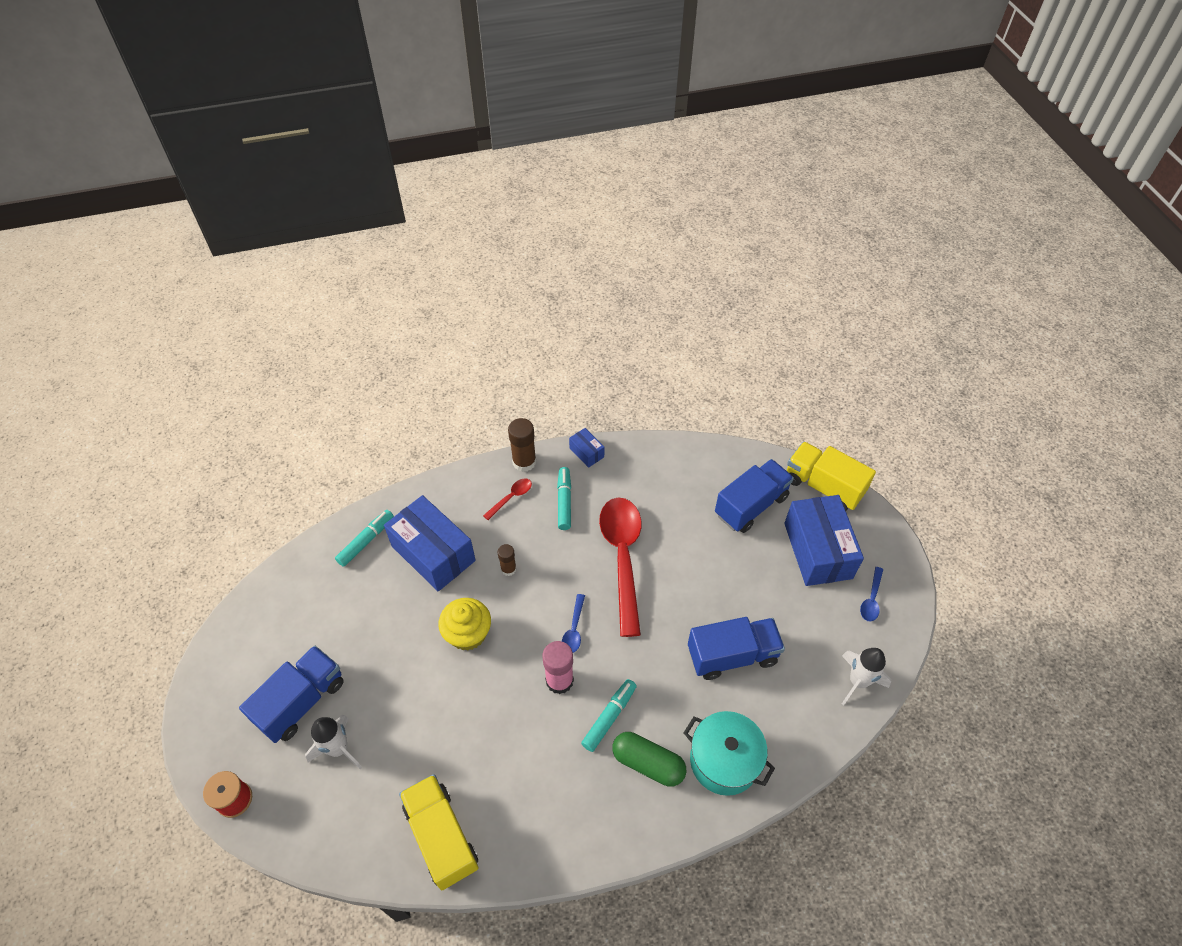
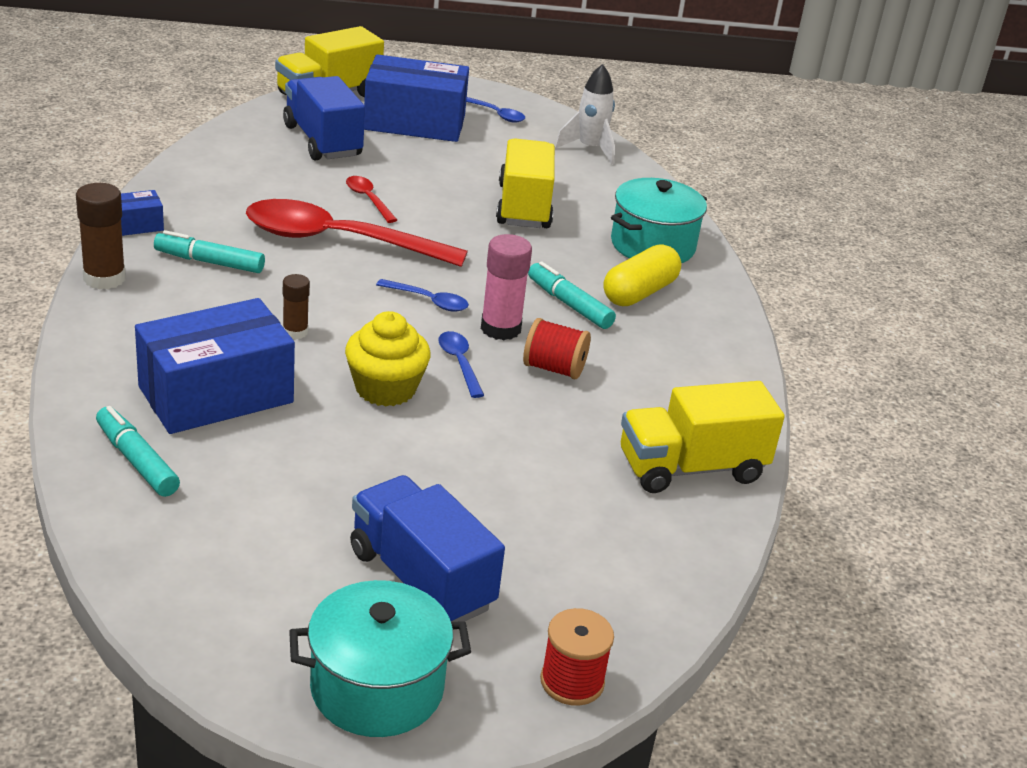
camera: 80 degrees left, 20 degrees down
(219, 704) = (377, 688): none -> turquoise pot
(339, 749) = (524, 547): white rocket -> none
(509, 666) = (459, 363): none -> blue spoon
(511, 498) = (164, 303): red spoon -> red spoon (368, 199)
(525, 725) = (554, 368): none -> red spool
(648, 763) = (639, 292): green capsule -> yellow capsule
(732, 655) = (524, 207): blue truck -> yellow truck

